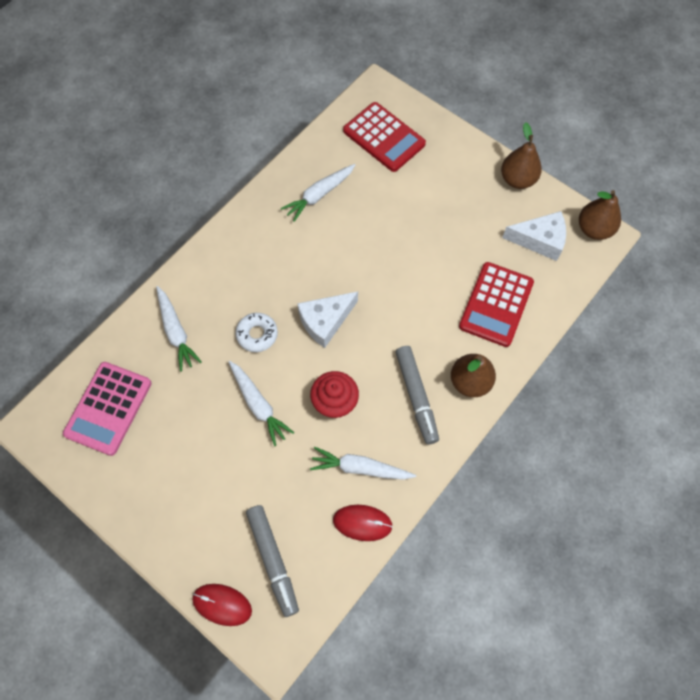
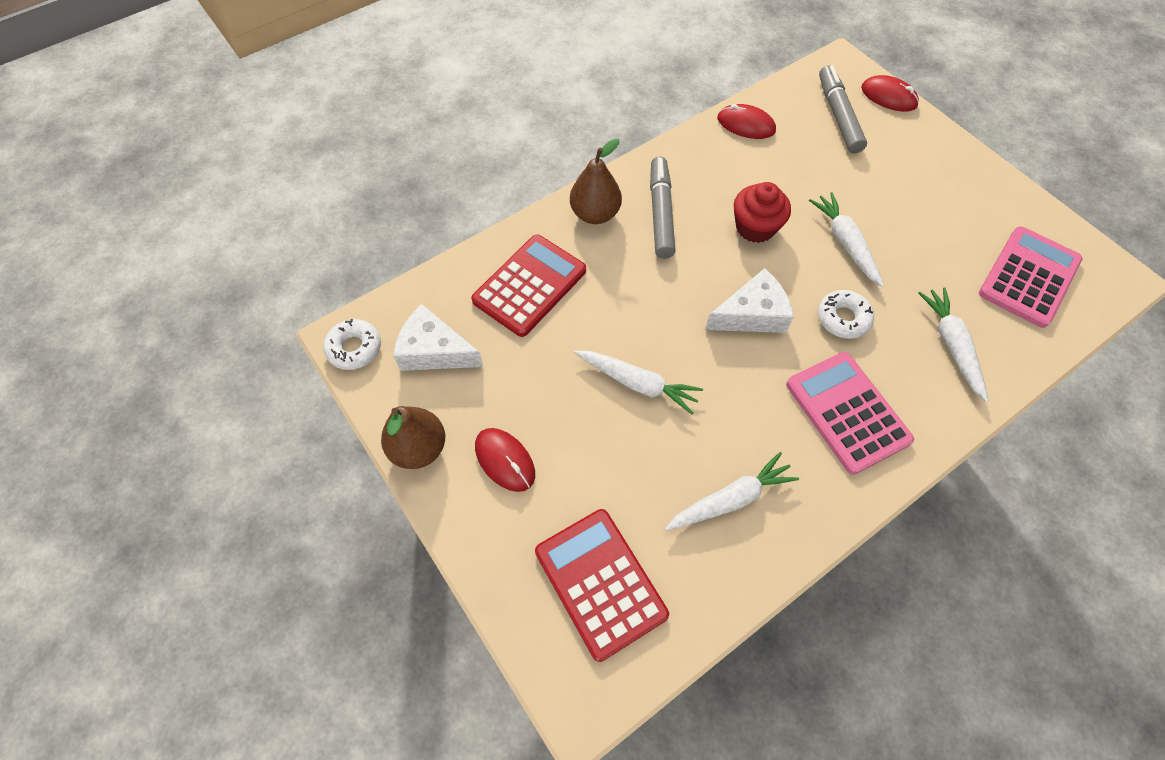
camera: 165 degrees left, 5 degrees down
(251, 264) = (847, 412): none -> pink calculator
(360, 468) = (738, 165): white carrot -> white carrot (637, 383)
(462, 185) = (505, 460): none -> red mouse
(594, 229) = (354, 348): brown pear -> white donut

